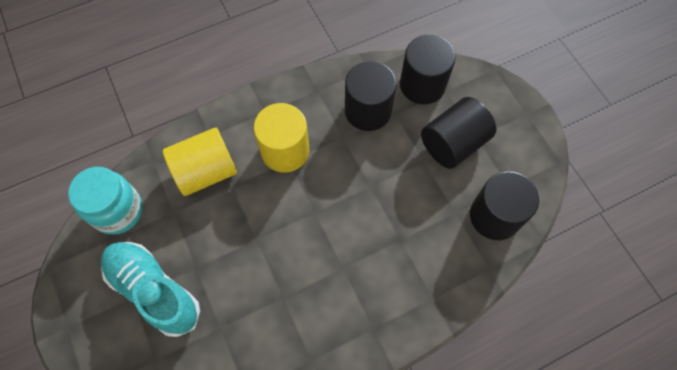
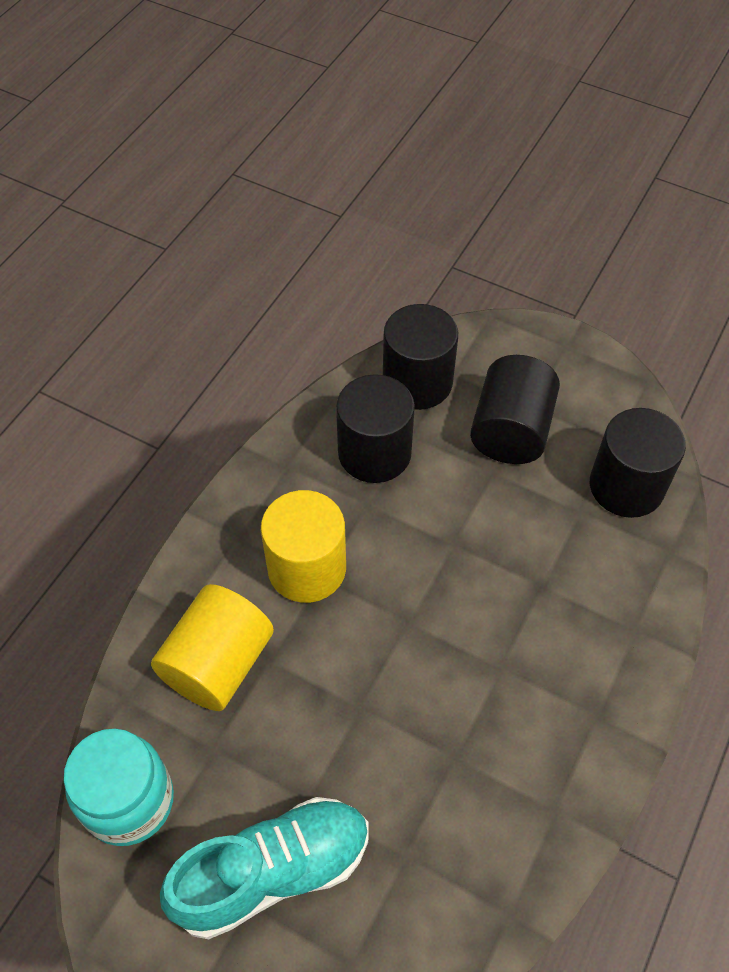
camera: 35 degrees left, 10 degrees down
(154, 290) = (273, 872): turquoise shoe -> turquoise shoe turned 150 degrees clockwise

